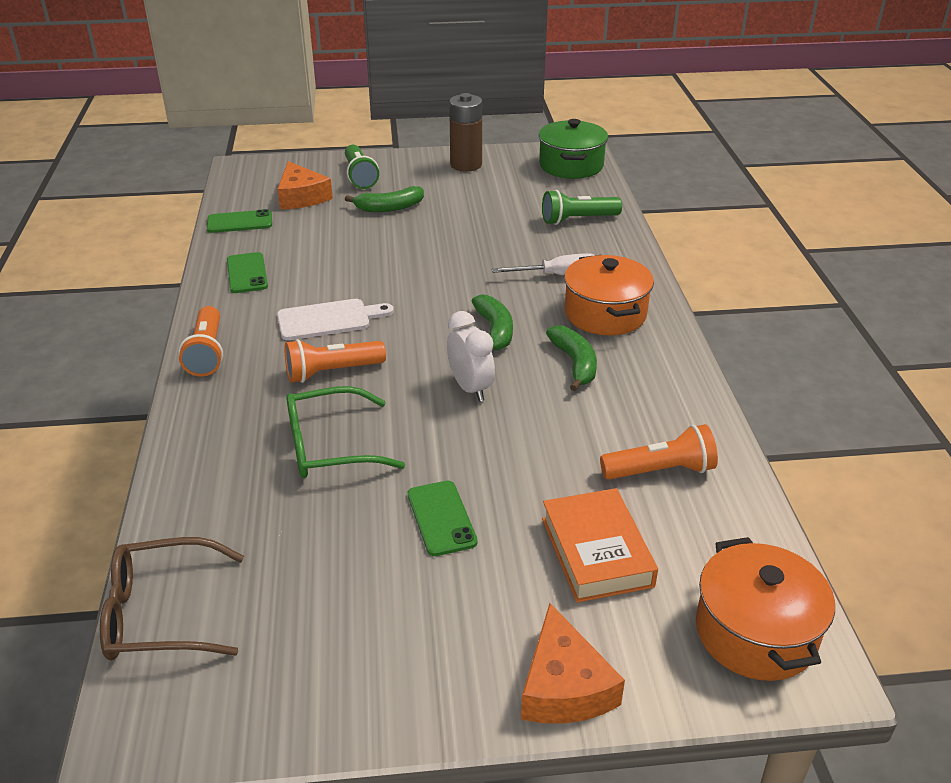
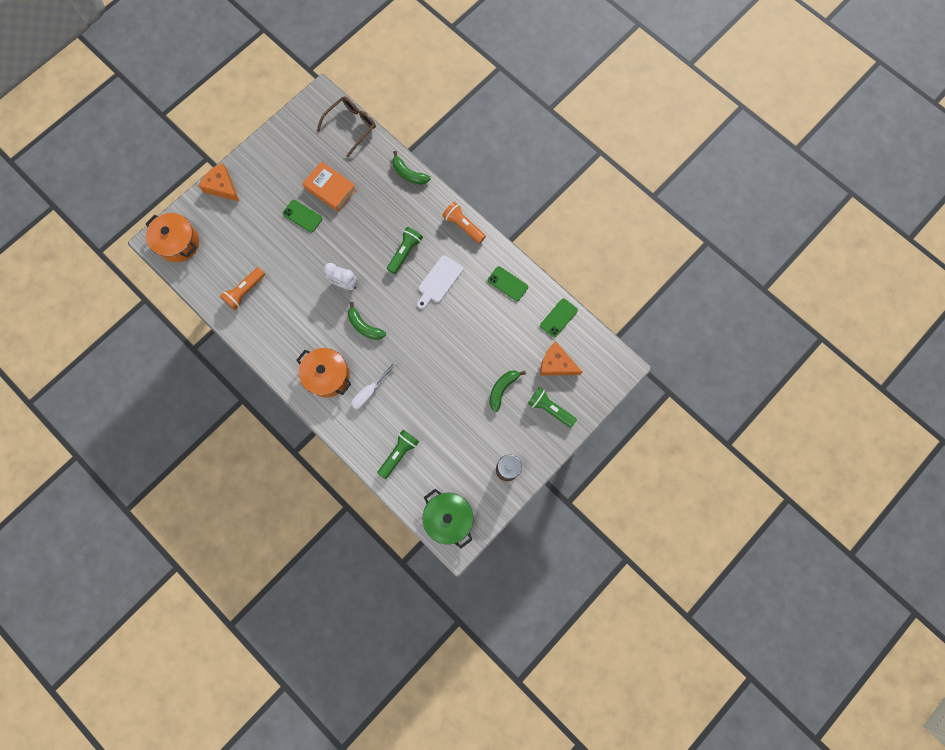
camera: 140 degrees right, 40 degrees up
(329, 446) = (367, 217): green glasses -> none
(332, 372) = (405, 252): orange flashlight -> green flashlight
(575, 364) = (316, 330): green banana -> green banana (409, 174)
(596, 552) = (243, 239): orange book -> orange book (330, 189)

